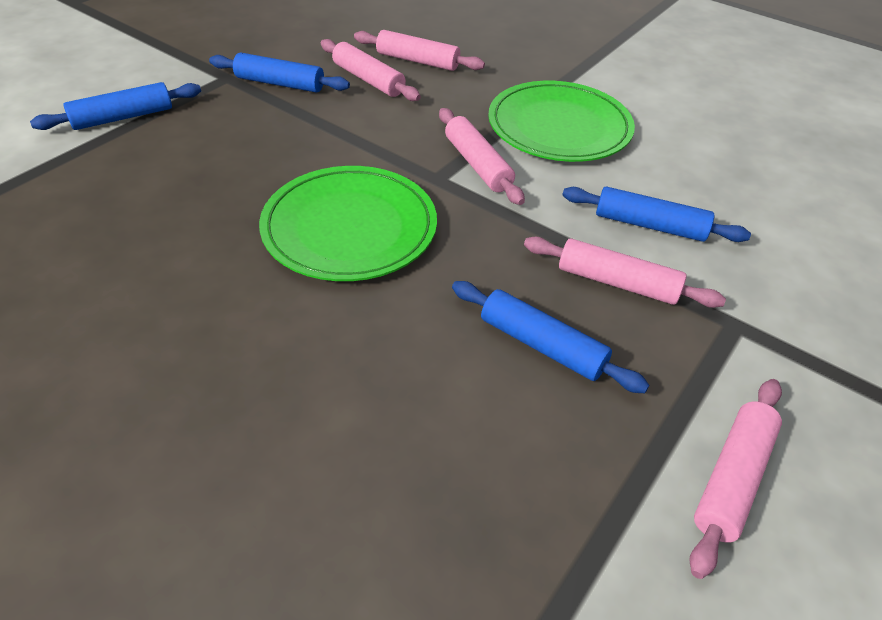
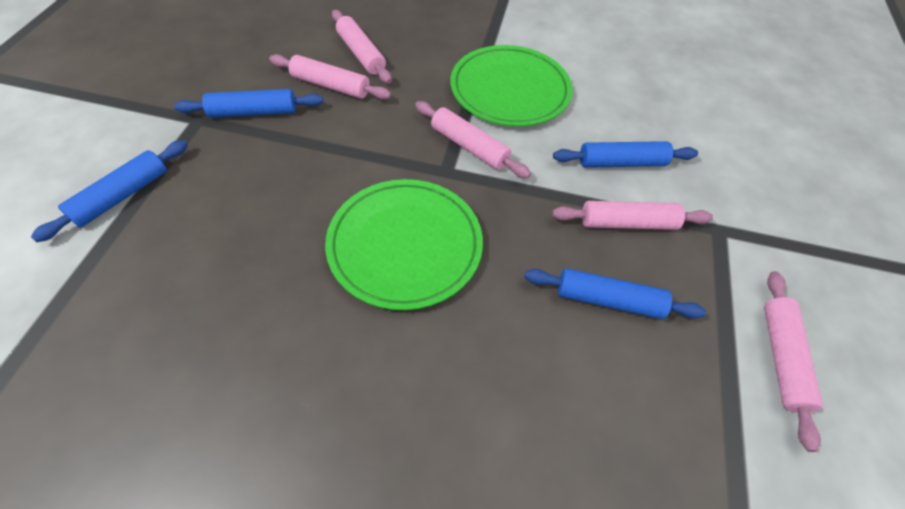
camera: 25 degrees left, 10 degrees up
(417, 61) = (361, 54): pink rolling pin -> pink rolling pin turned 60 degrees clockwise

